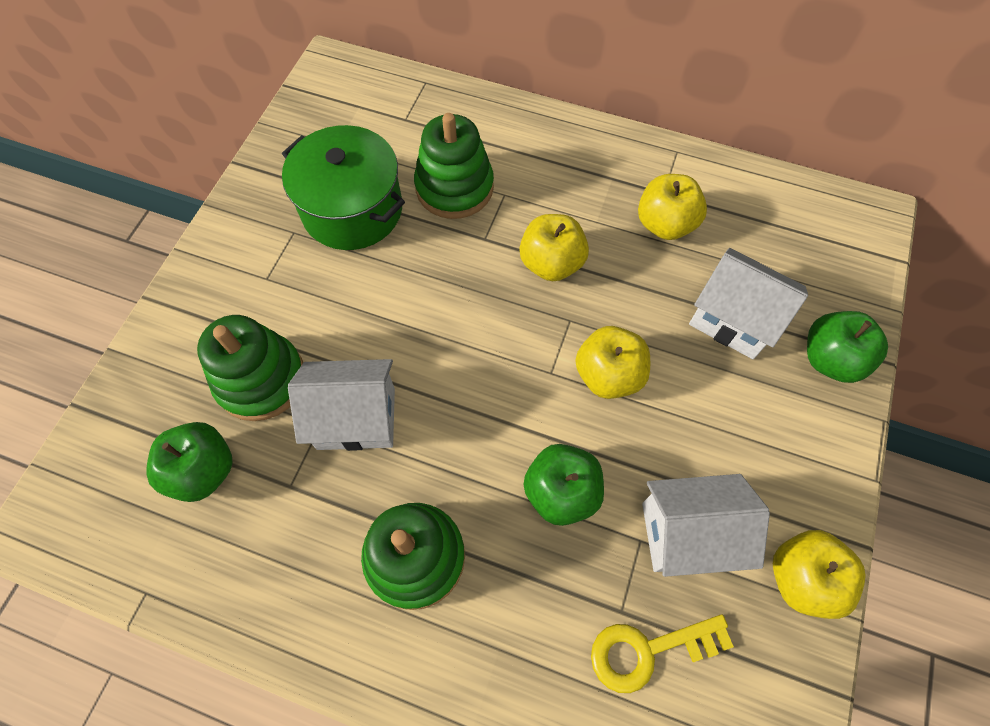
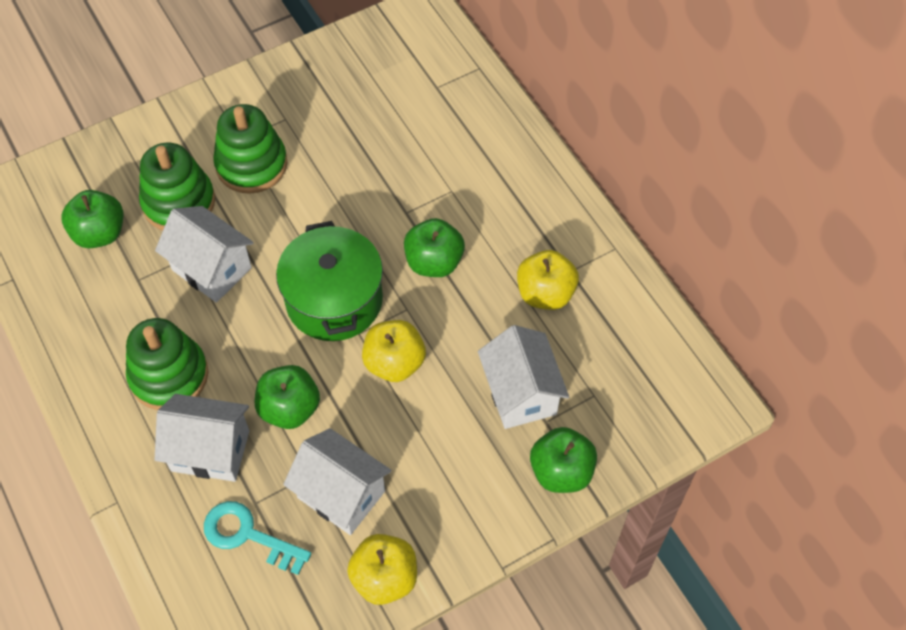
camera: 40 degrees right, 5 degrees down
(352, 209) = (337, 129): green pot -> green pot (334, 300)
(454, 187) = (421, 161): green stacking toy -> green stacking toy (251, 164)
(529, 597) = (210, 450): none -> white house
(551, 263) = (434, 262): yellow apple -> green apple
(648, 650) = (248, 535): yellow key -> turquoise key

